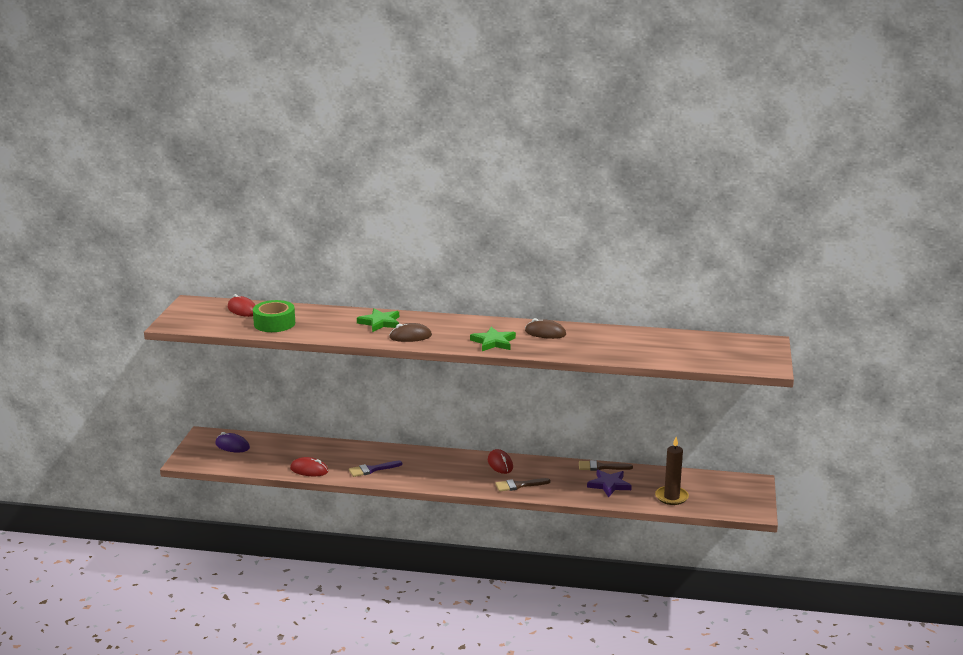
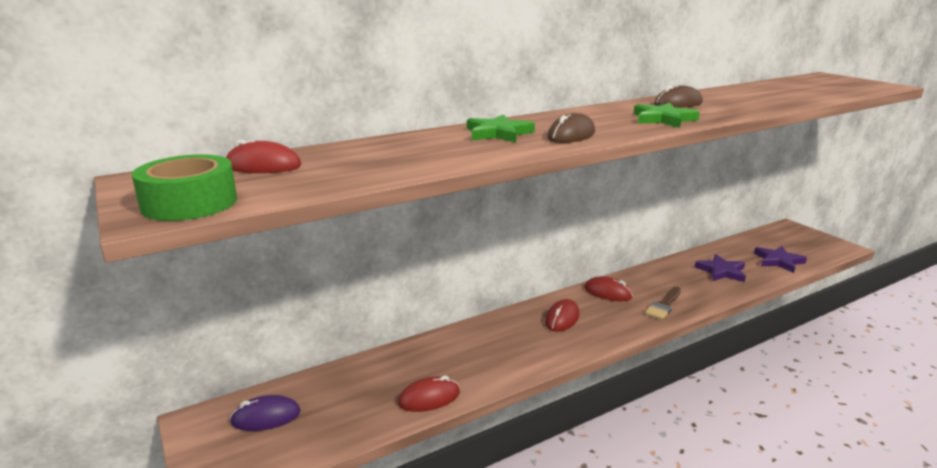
camera: 40 degrees left, 0 degrees up
(274, 323) = (356, 167): green tape -> green tape (190, 203)
(372, 469) = (502, 359): purple brush -> none
(442, 465) = (562, 318): none -> red mouse
(601, 467) = (683, 259): brown brush -> none
(671, 497) = (778, 261): brown candle -> purple star

